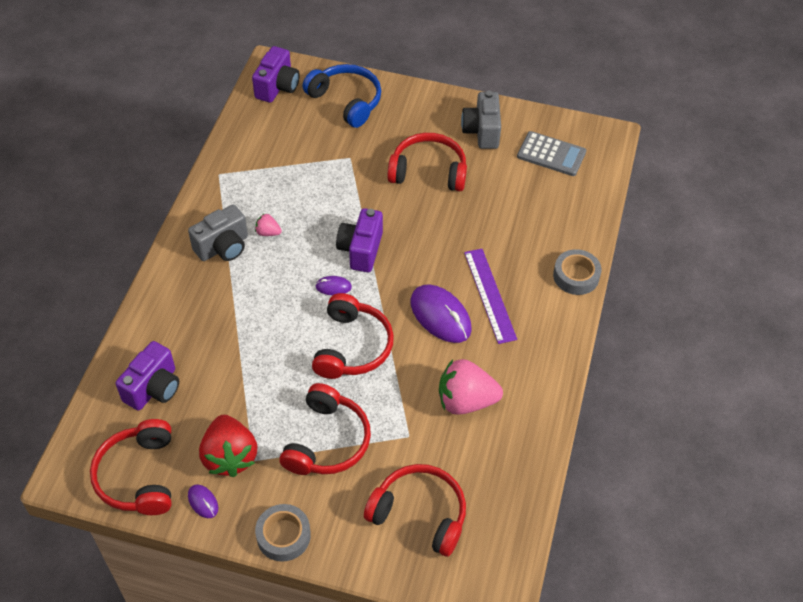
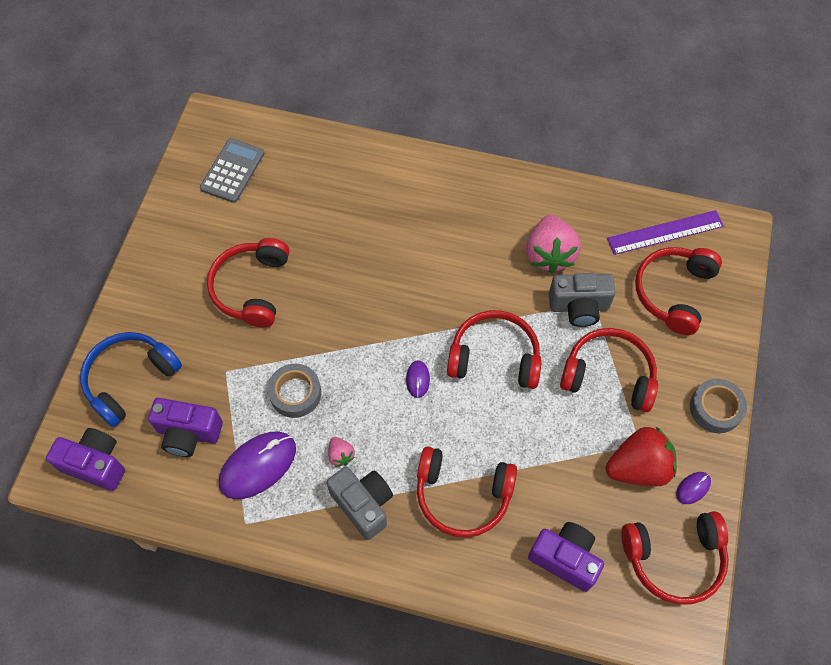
camera: 90 degrees left, 10 degrees up
(221, 315) = (462, 495): none -> red headphones
(268, 232) = (341, 455): pink strawberry -> pink strawberry turned 45 degrees counterclockwise
(361, 250) = (366, 354): purple camera -> purple camera (188, 433)
(440, 316) = (451, 276): purple mouse -> purple mouse (258, 466)
(482, 131) = (193, 235): grey camera -> grey camera (579, 307)
(490, 295) = (422, 232): purple ruler -> purple ruler (665, 232)
(576, 276) = (396, 158): grey tape -> grey tape (295, 393)

